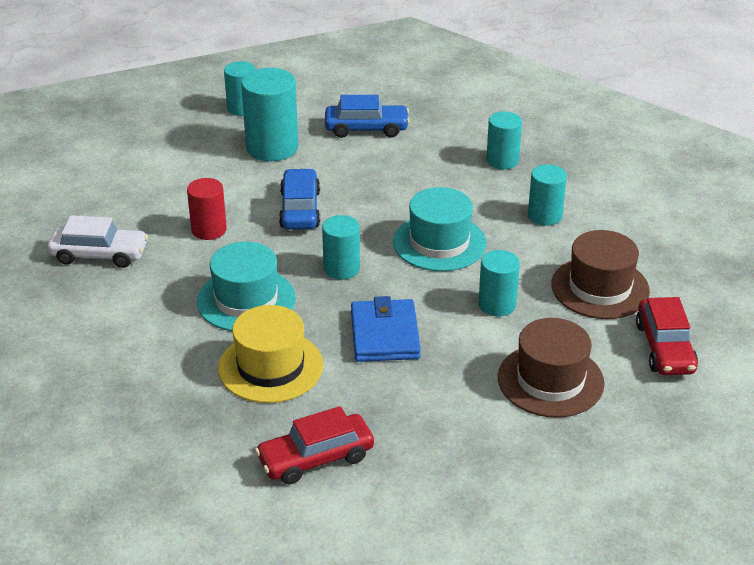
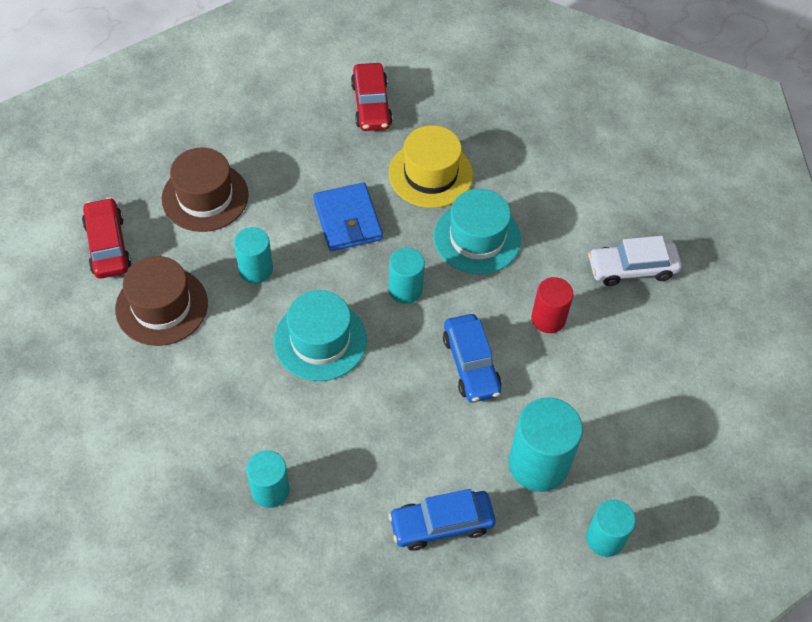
camera: 165 degrees right, 20 degrees up
(316, 458) = (371, 105): red car -> red car turned 120 degrees clockwise
(545, 216) = (217, 400): turquoise cylinder -> none

